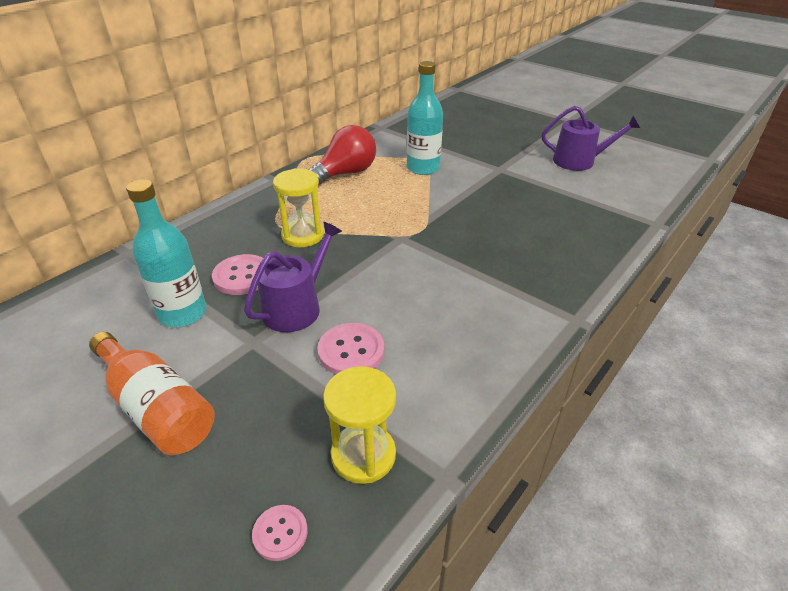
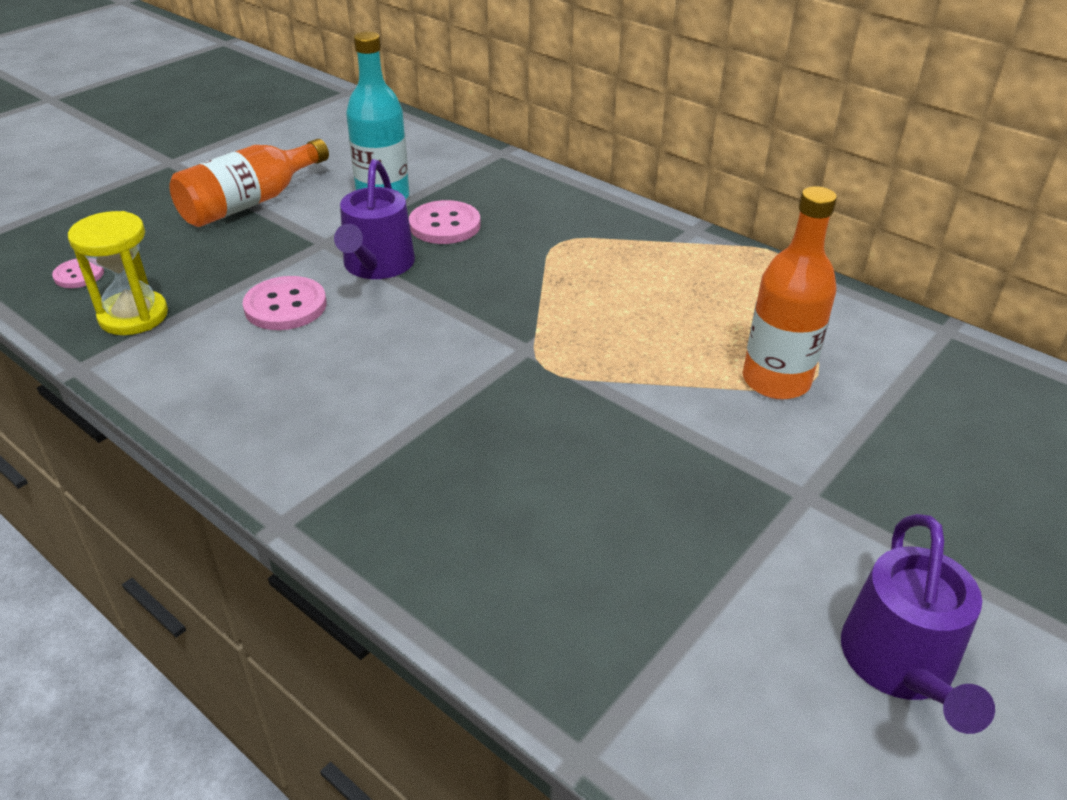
camera: 90 degrees right, 0 degrees up
(296, 307) = (377, 265): purple watering can -> purple watering can turned 60 degrees clockwise
(303, 235) = (534, 261): yellow hourglass -> none
(345, 174) = (729, 291): red light bulb -> none
(423, 168) = (776, 381): turquoise bottle -> orange bottle

